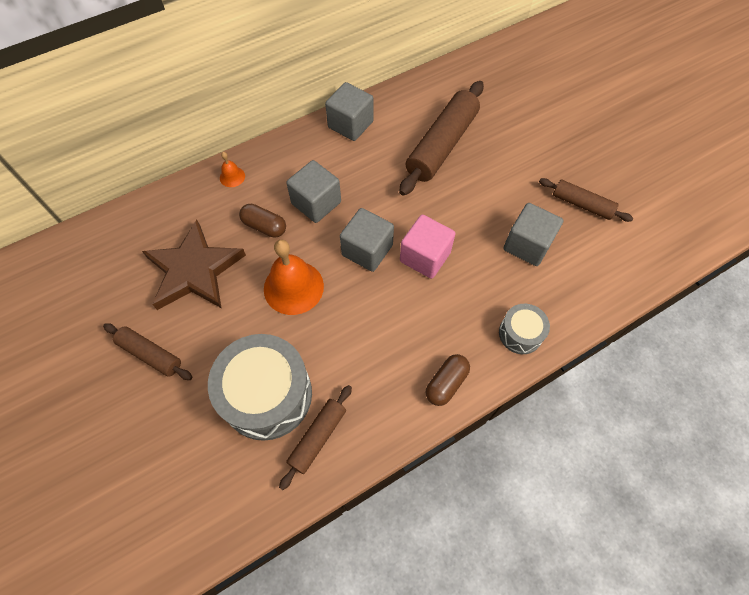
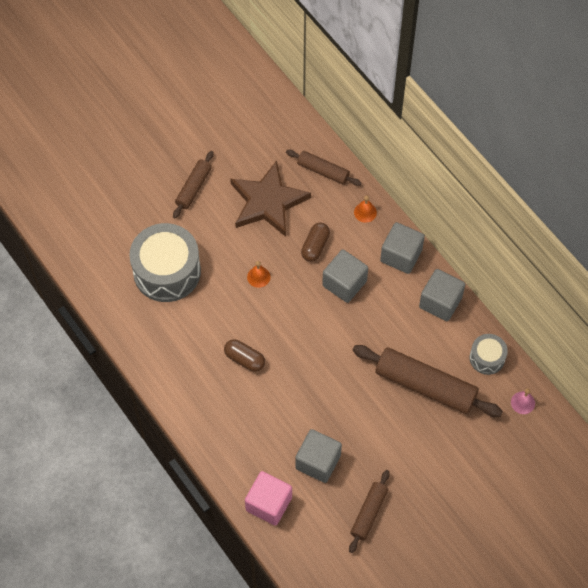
camera: 85 degrees right, 0 degrees up
(293, 287) = (258, 277): orange bell -> orange bell, size x0.47
(318, 437) = (136, 310): brown rolling pin -> brown rolling pin (323, 171)
(367, 250) = (299, 329): grey cube -> grey cube (401, 255)
(425, 257) = (297, 376): pink cube -> pink cube (269, 504)
(446, 383) = (183, 396): brown capsule -> brown capsule (244, 359)
(461, 76) = (522, 402): none -> pink bell
(520, 333) = (230, 453): grey drum -> grey drum (487, 358)

